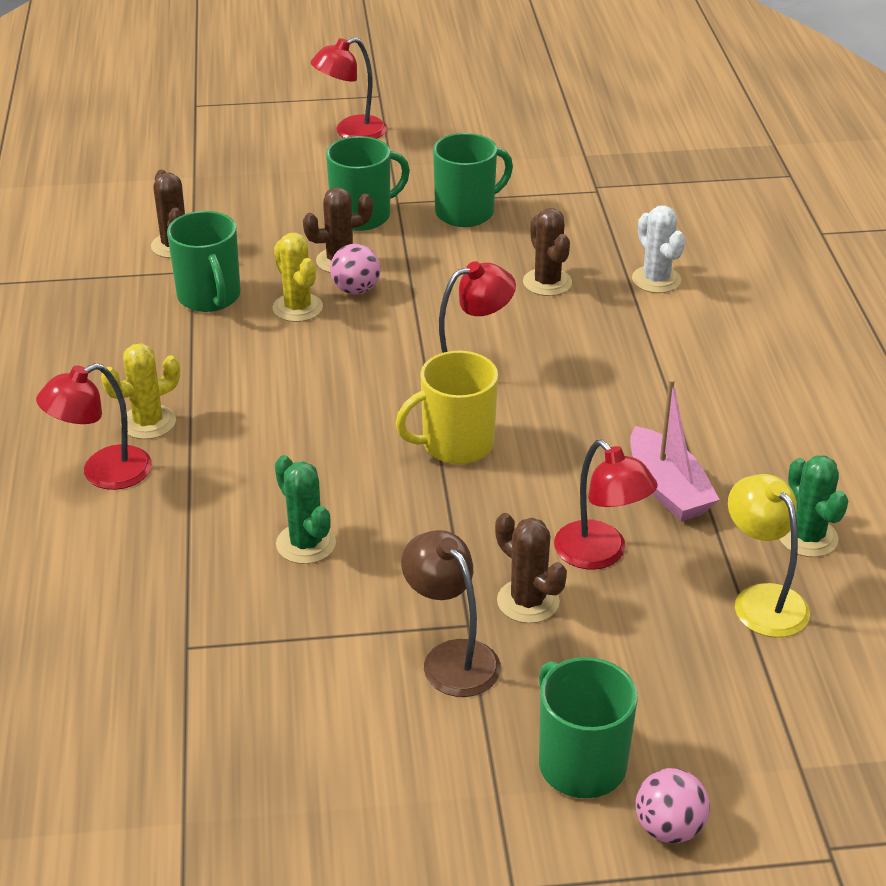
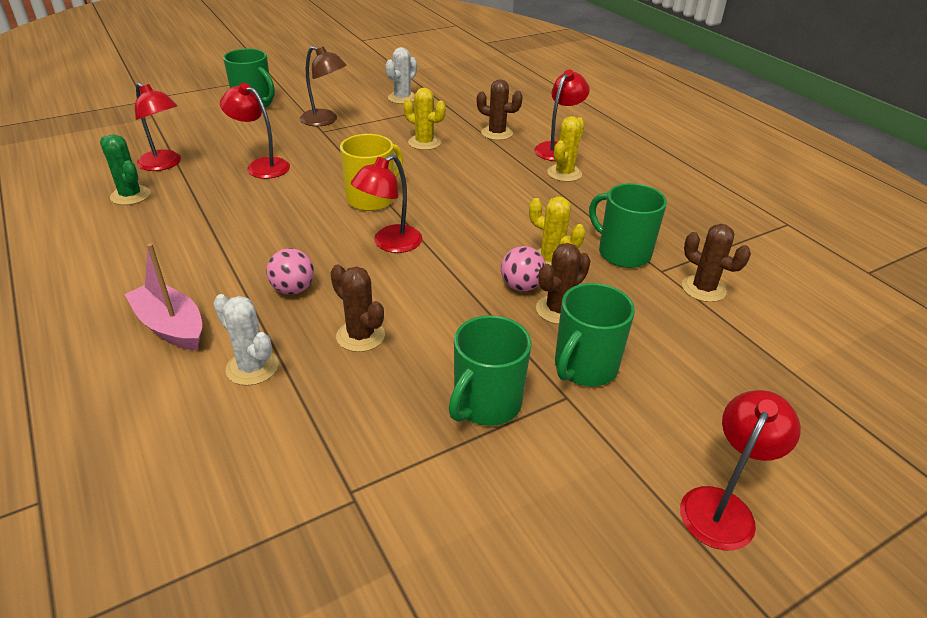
camera: 155 degrees right, 0 degrees up
(258, 698) = (402, 98): none -> white cactus
(306, 544) = (424, 143): green cactus -> yellow cactus
(528, 601) = (295, 143): brown cactus -> brown cactus (497, 133)
(668, 489) = (224, 202): pink boat -> pink boat (171, 326)
(669, 828) = (213, 95): pink ball -> pink ball (293, 289)
(762, 600) = (164, 164): yellow lamp -> red lamp

